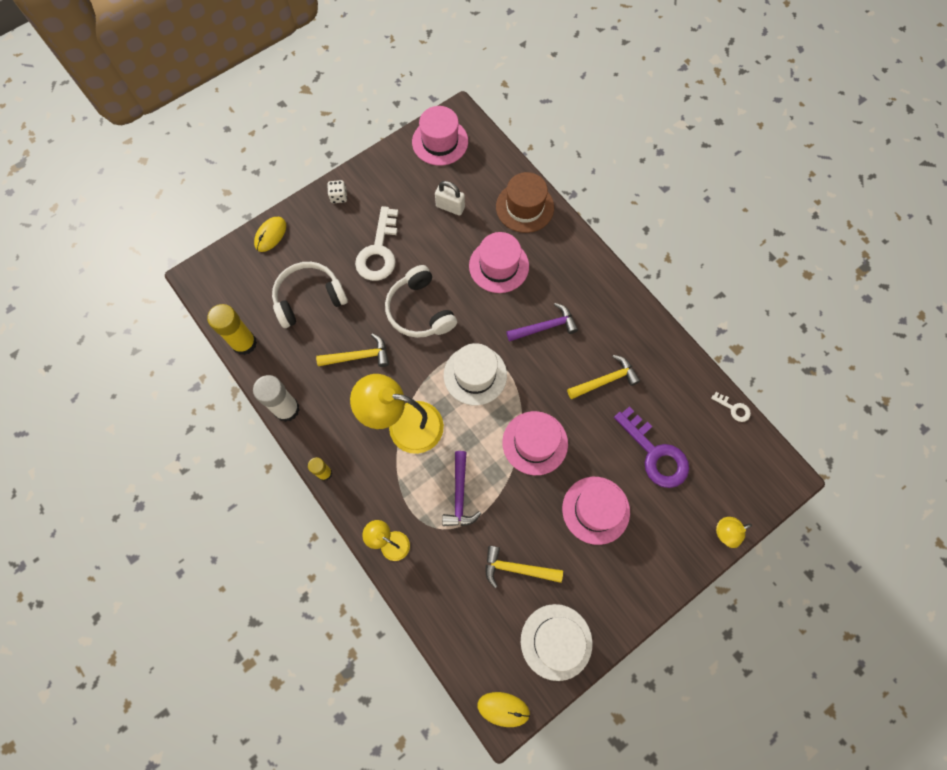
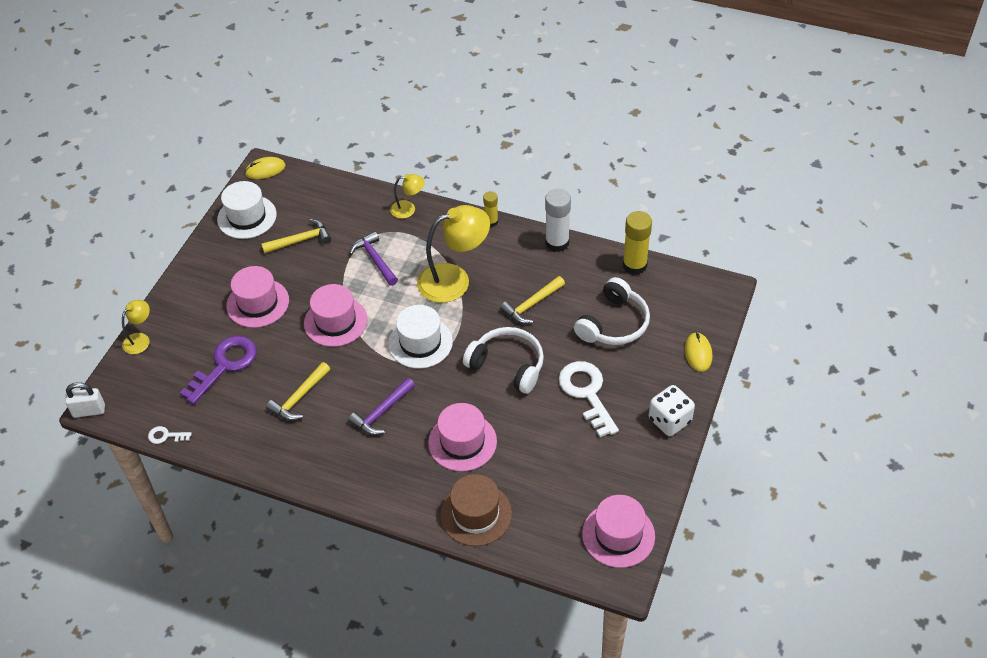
camera: 150 degrees right, 20 degrees down
(339, 197) = (669, 420): white dice -> white dice, size x1.73
(450, 207) = (552, 471): white padlock -> white padlock (89, 411)
(655, 454) = (225, 365): purple key -> purple key turned 105 degrees clockwise

